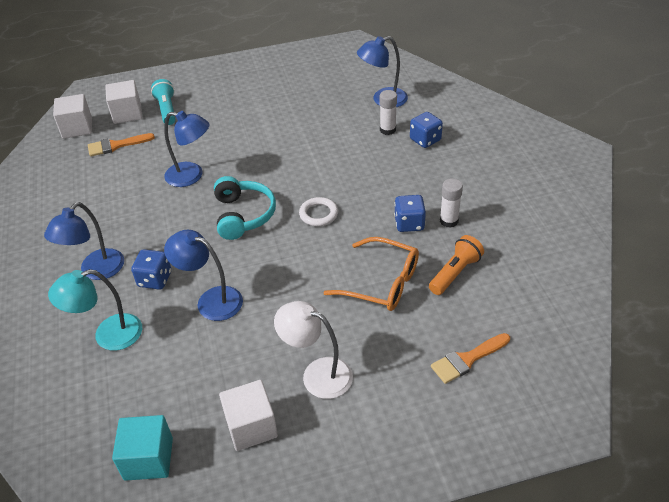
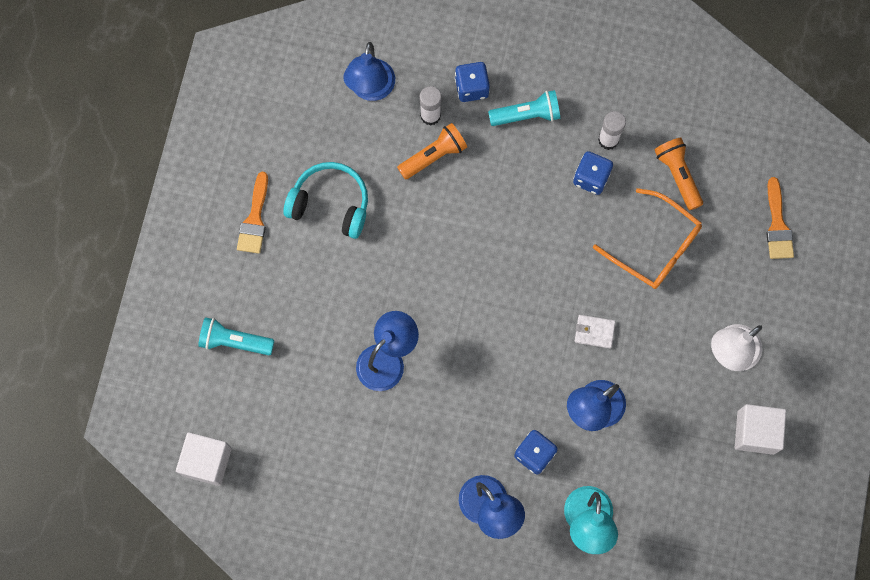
camera: 65 degrees left, 30 degrees up
(116, 145) = (275, 425): orange brush -> orange brush (254, 219)
(127, 113) = (212, 391): white cube -> none
(148, 459) = (746, 527): turquoise cube -> none
(243, 215) = (486, 331): turquoise headphones -> turquoise headphones (330, 204)
(281, 275) = (594, 332): none -> white wallet
(318, 214) = (528, 256): white ring -> none
(359, 142) = (434, 156): none -> orange flashlight
(381, 283) = (654, 246): orange glasses -> orange glasses turned 75 degrees clockwise
(429, 172) = (527, 115): none -> turquoise flashlight

